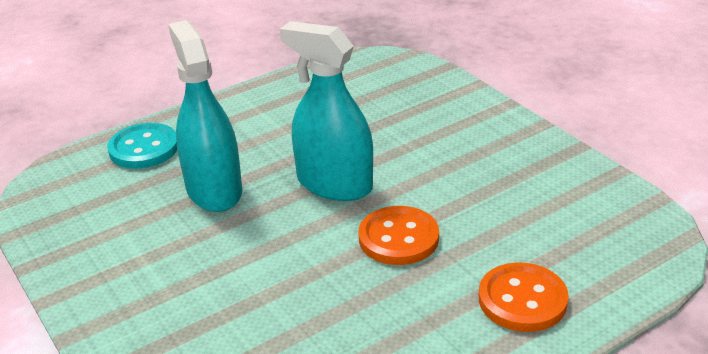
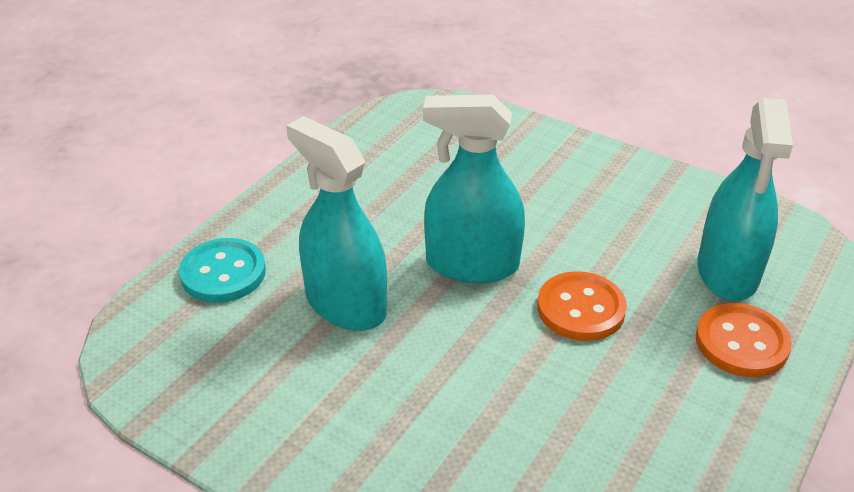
camera: 25 degrees left, 5 degrees up
(556, 241) = (727, 272): none -> turquoise spray bottle

